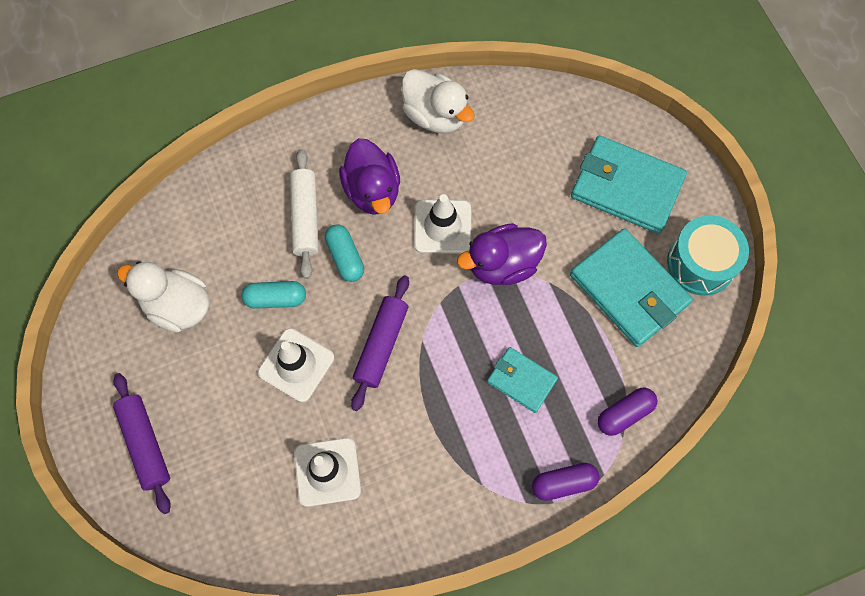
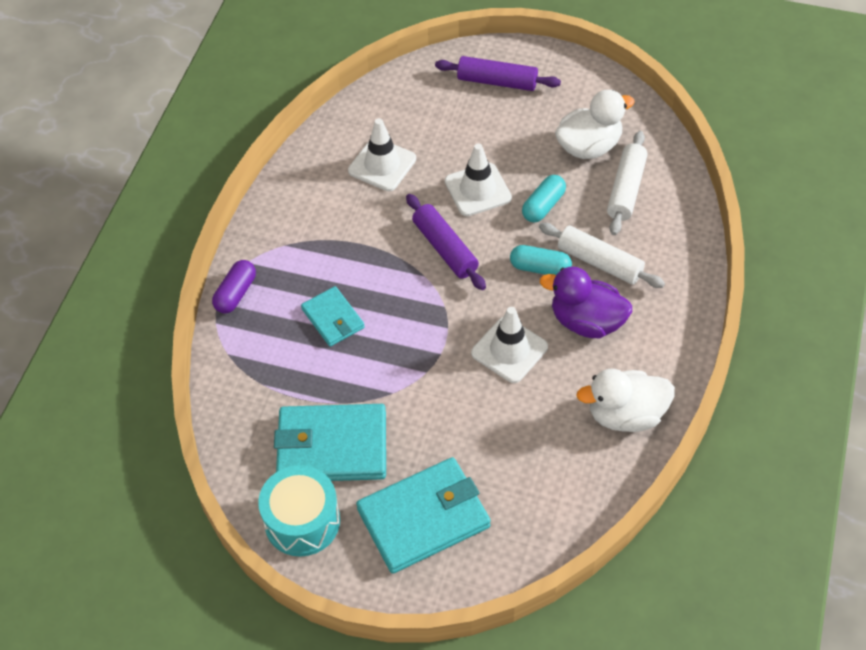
camera: 130 degrees right, 15 degrees down
(209, 246) = (626, 189): none -> white rolling pin
(502, 264) = (437, 370): purple duck -> none
(521, 380) = (333, 318): turquoise wallet -> turquoise wallet turned 75 degrees clockwise
(624, 414) = (242, 368): purple capsule -> none

